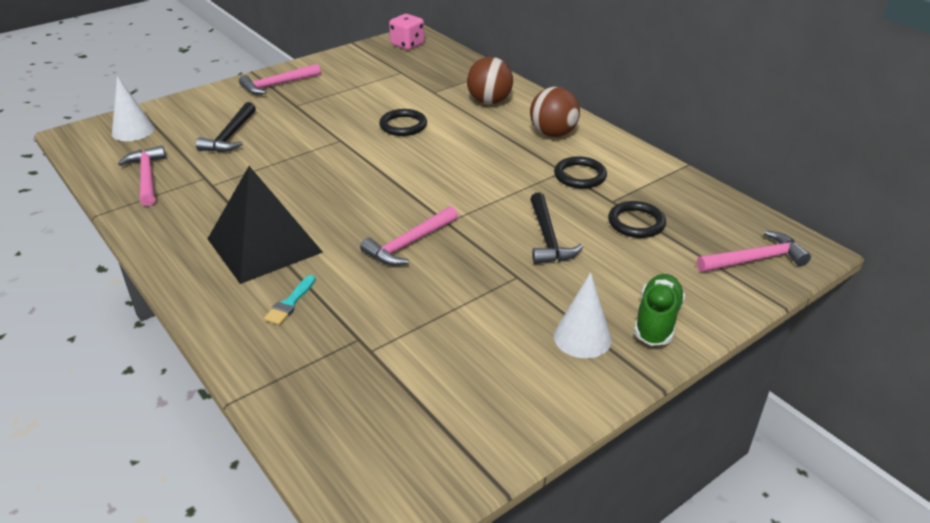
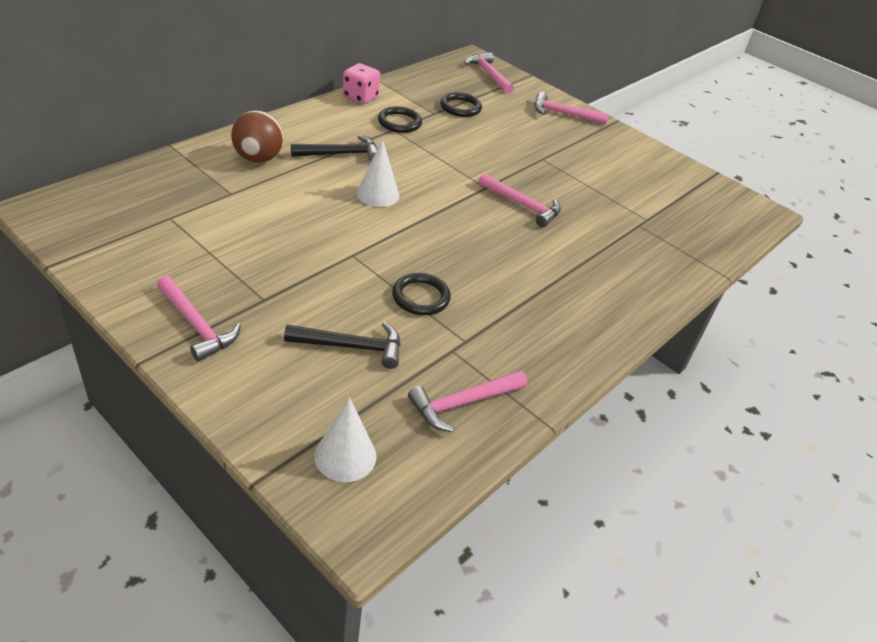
camera: 105 degrees left, 5 degrees up
(264, 245) = (555, 285): black pyramid -> none
(290, 303) = (620, 261): turquoise brush -> none
(403, 125) = (315, 213): black ring -> black ring (421, 297)
(407, 44) = (75, 214): pink dice -> pink dice (360, 97)
(548, 238) = (492, 143): black hammer -> black hammer (341, 154)
(553, 134) = (327, 128): brown ball -> none
(582, 337) = (591, 140): white cone -> white cone (378, 194)
(657, 321) = (563, 114): green shoe -> pink hammer

